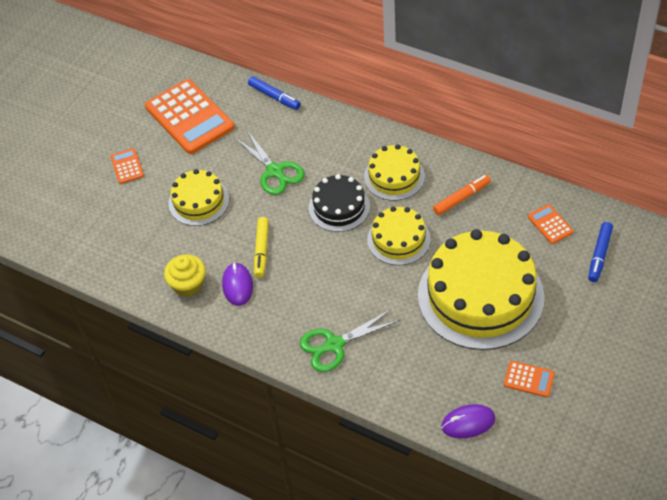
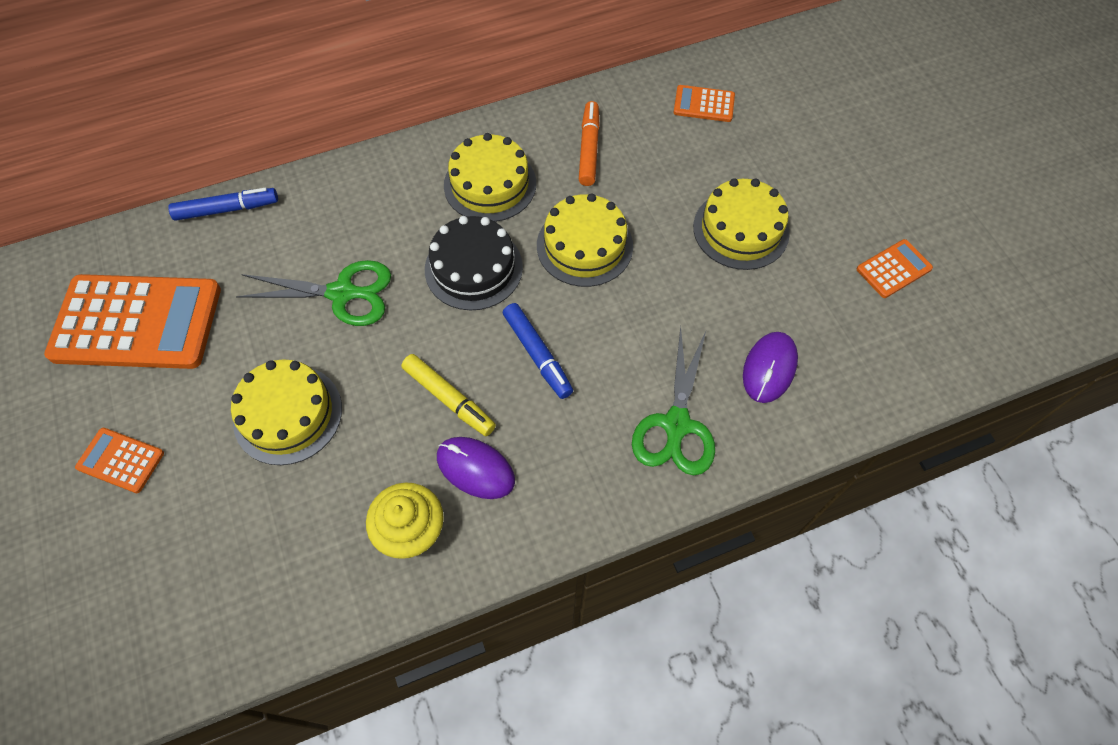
camera: 55 degrees left, 10 degrees up
(468, 422) = (908, 368): purple mouse -> purple mouse (769, 368)
(480, 296) = (741, 229): yellow cake -> yellow cake, size x0.52
(599, 255) = (783, 96): blue marker -> blue marker (537, 354)

